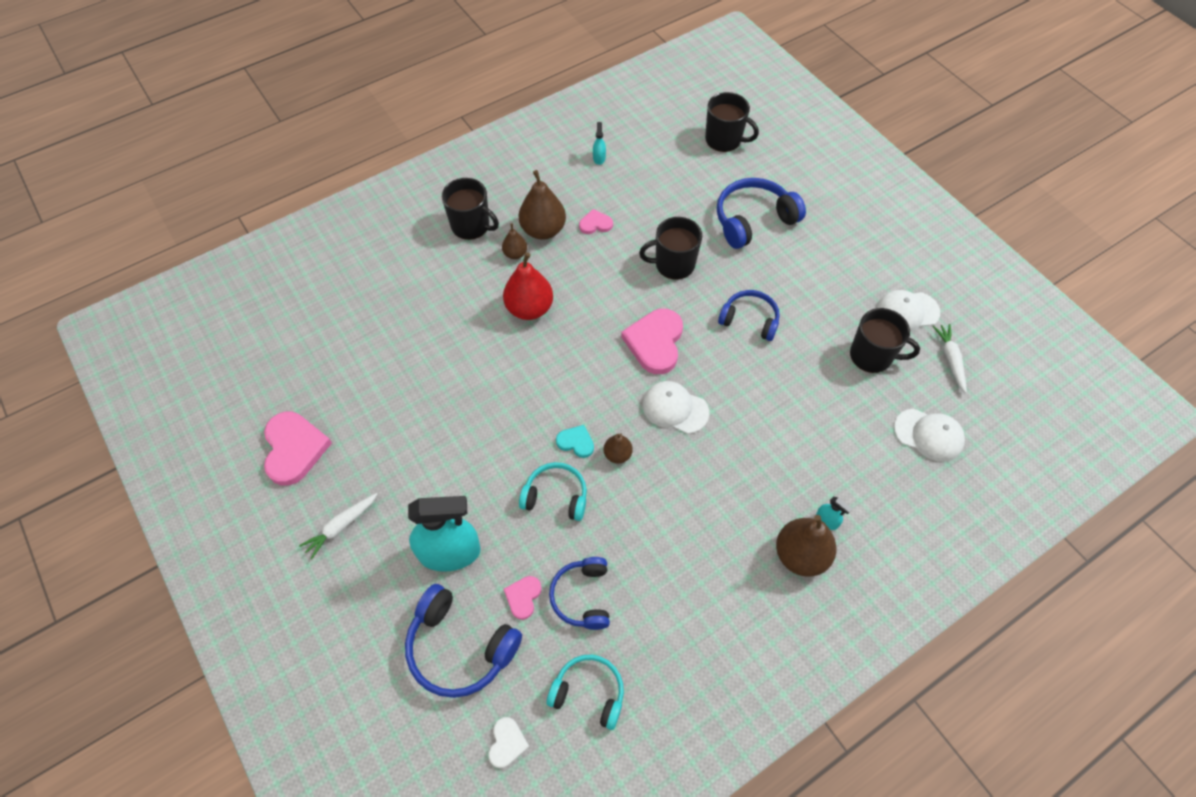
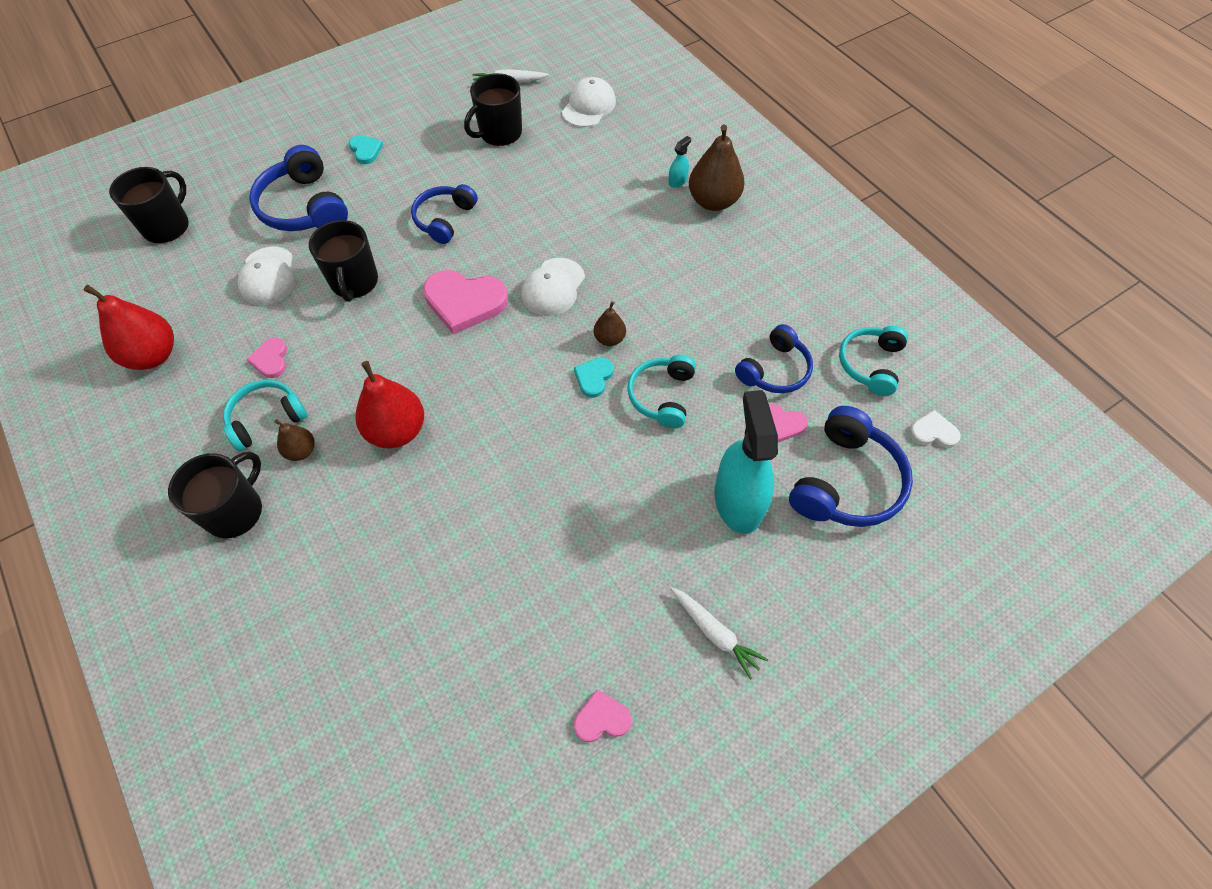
camera: 90 degrees left, 0 degrees up
(294, 449) = (601, 718): pink heart -> pink heart, size x0.51
(543, 230) = (266, 419): brown pear -> turquoise headphones
(582, 597) = (774, 370): blue headphones -> blue headphones turned 45 degrees counterclockwise
(599, 158) = (153, 355): turquoise spray bottle -> red pear
(829, 253) = (366, 150): none -> turquoise heart
(872, 355) = (499, 132): black mug -> black mug turned 150 degrees counterclockwise
(907, 312) = (451, 103): white cap -> white cap (268, 276)

